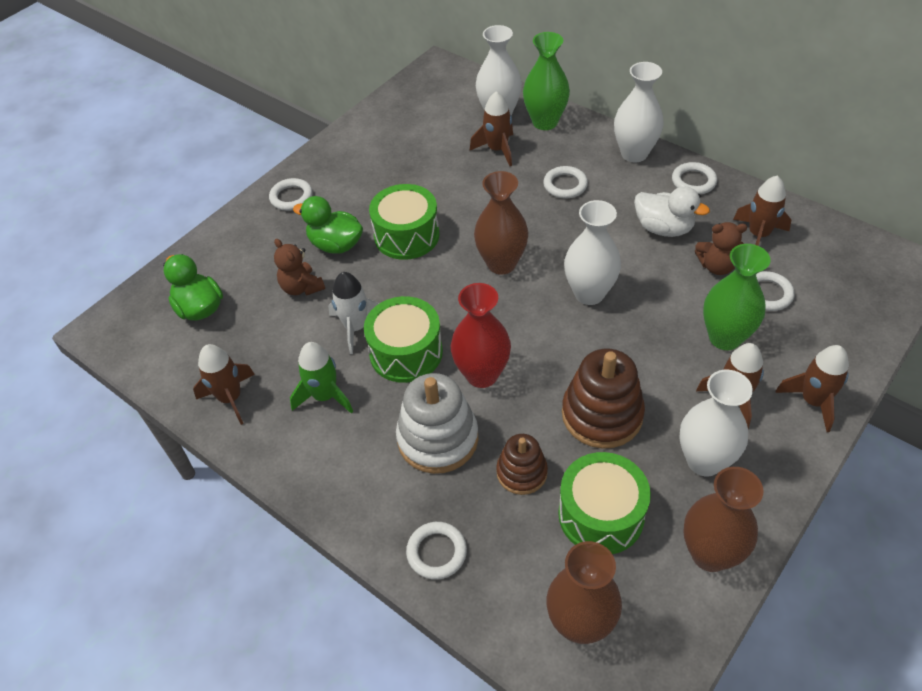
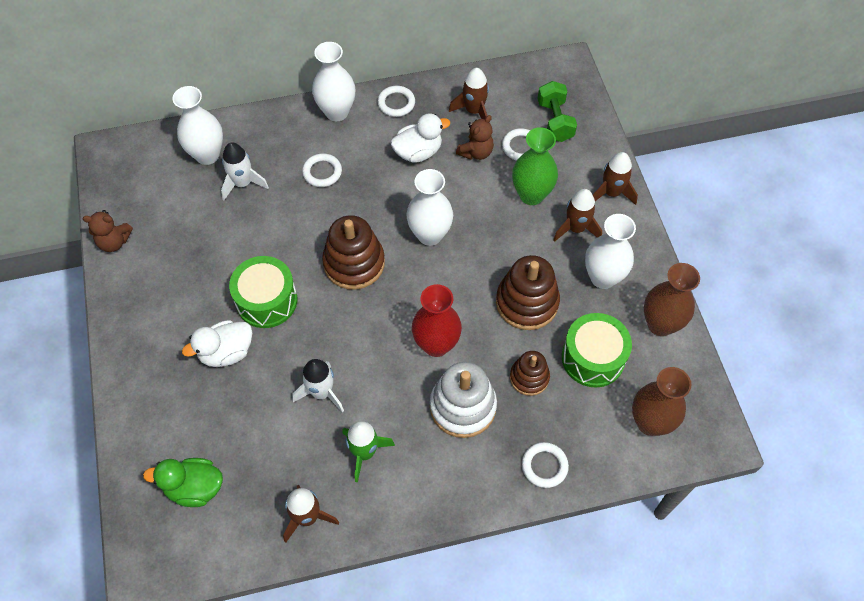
camera: 55 degrees left, 10 degrees up
(291, 197) = (140, 349): white ring -> none
(301, 287) = (246, 403): brown teddy bear -> brown teddy bear (114, 242)
(335, 245) = (226, 352): green duck -> white duck
(406, 352) = (375, 376): green drum -> none
(497, 150) = (243, 183): brown rocket -> white rocket
(501, 263) = (354, 263): brown vase -> brown stacking toy
(545, 122) = (248, 135): green vase -> none
(832, 299) = (555, 121): none -> green dumbbell

